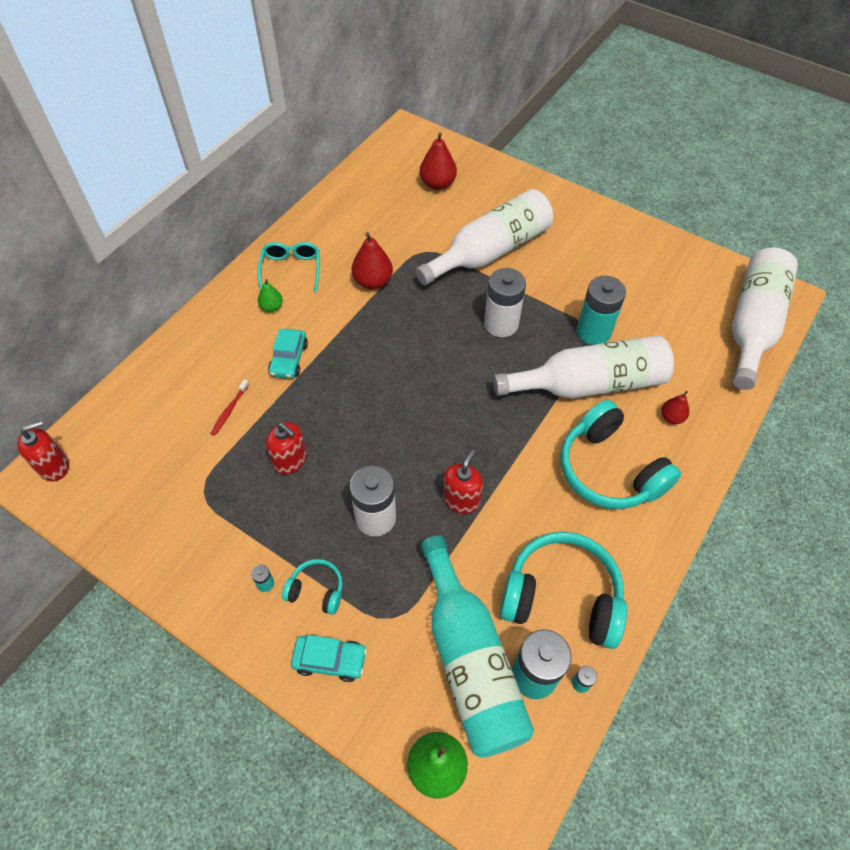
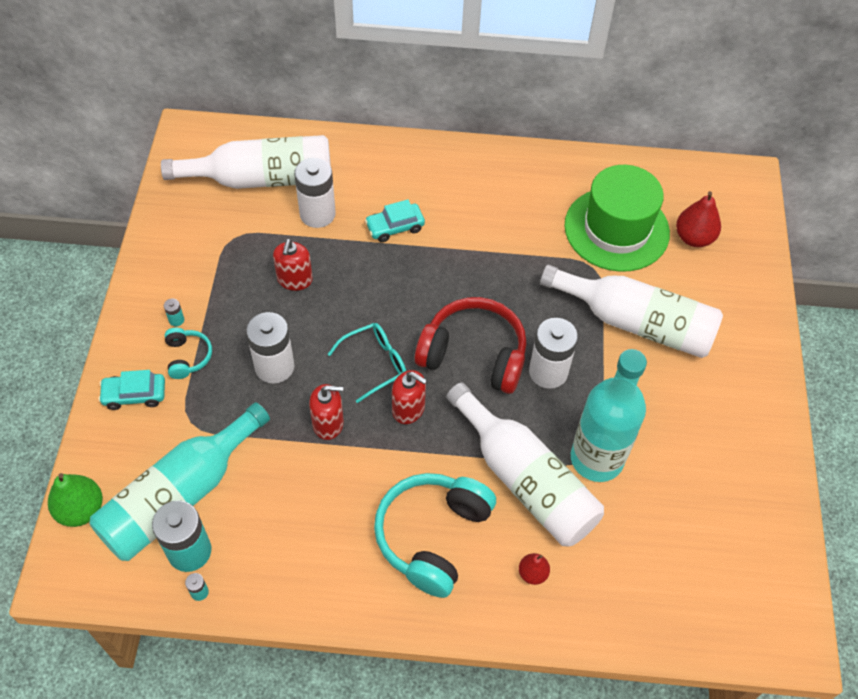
camera: 60 degrees right, 0 degrees up
(54, 466) = (203, 136): red soap dispenser -> red soap dispenser (408, 409)
(229, 410) = (317, 214): red toothbrush -> white battery
(271, 307) = (442, 186): green pear -> none
(291, 270) = (494, 178): turquoise glasses -> turquoise glasses (374, 363)
(330, 660) = (134, 395): turquoise car -> turquoise car turned 105 degrees clockwise
(373, 282) = (525, 245): red pear -> none
(398, 221) = (616, 229): none -> green hat
(456, 364) = (473, 355): none -> red headphones
(561, 597) = (273, 545): turquoise headphones -> none
(593, 331) = (596, 459): turquoise battery -> turquoise bottle
(752, 324) = (721, 619): white bottle -> white bottle (262, 179)

